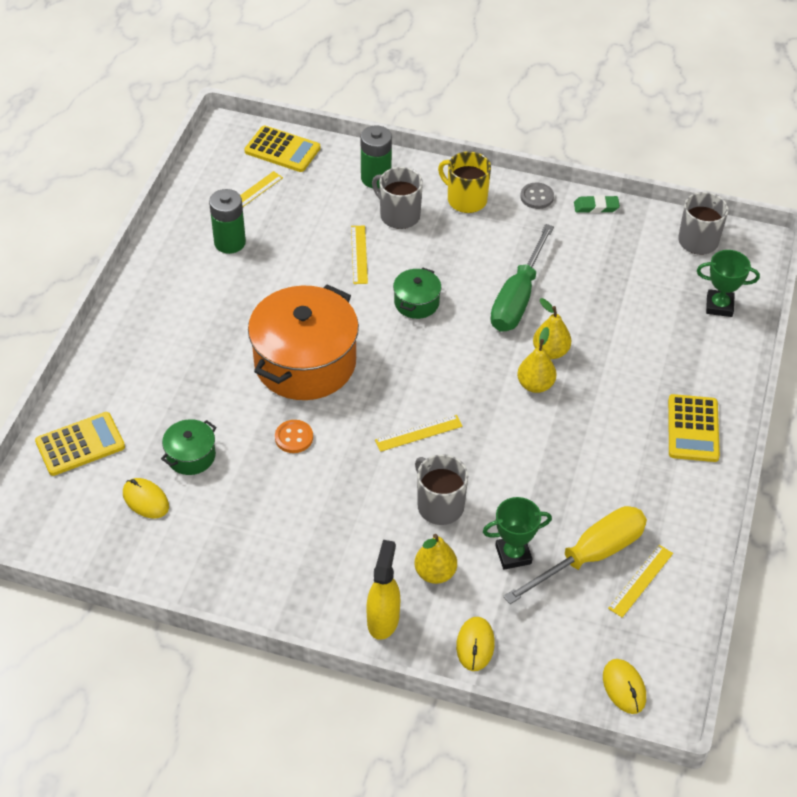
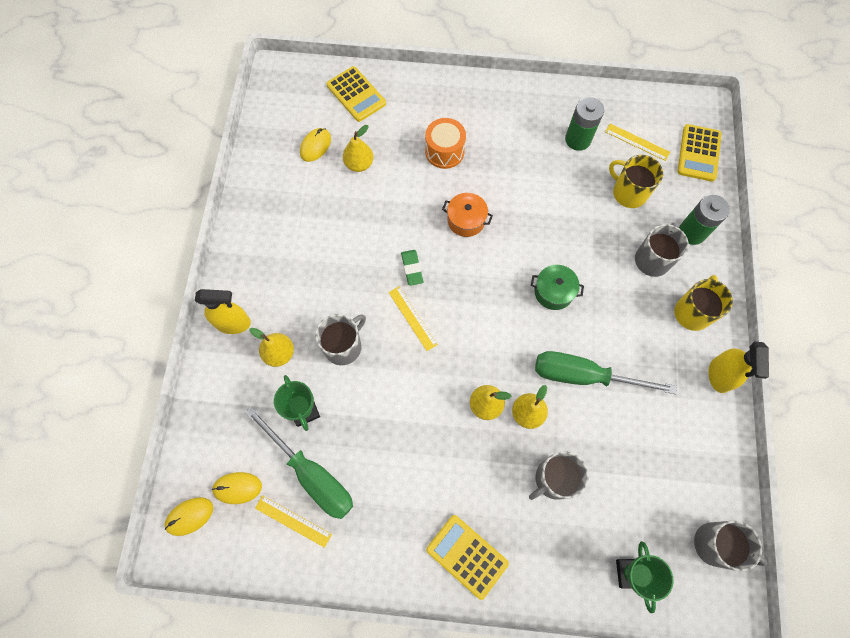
camera: 80 degrees right, 20 degrees up
(191, 456) = (359, 164): green pot -> yellow pear
(202, 366) = (444, 151): none -> orange drum
(294, 437) = (389, 228): orange button -> none
(305, 362) = (466, 220): orange pot -> orange pot, size x0.46
(313, 215) = (628, 193): none -> yellow mug
(359, 254) = (595, 236): yellow ruler -> none
(475, 645) = (218, 394): yellow mouse -> yellow mouse (237, 488)
(537, 197) = (719, 375): grey button -> yellow spray bottle
(590, 556) = (312, 474): yellow screwdriver -> green screwdriver
(596, 207) = (726, 434): green eraser -> green eraser (412, 268)
(623, 344) = (554, 479): none -> grey mug
(693, 429) = (467, 556): yellow calculator -> yellow calculator turned 45 degrees clockwise

